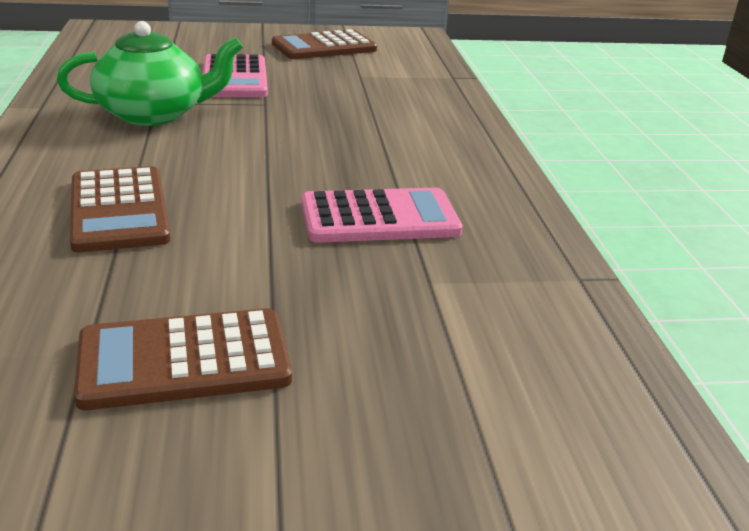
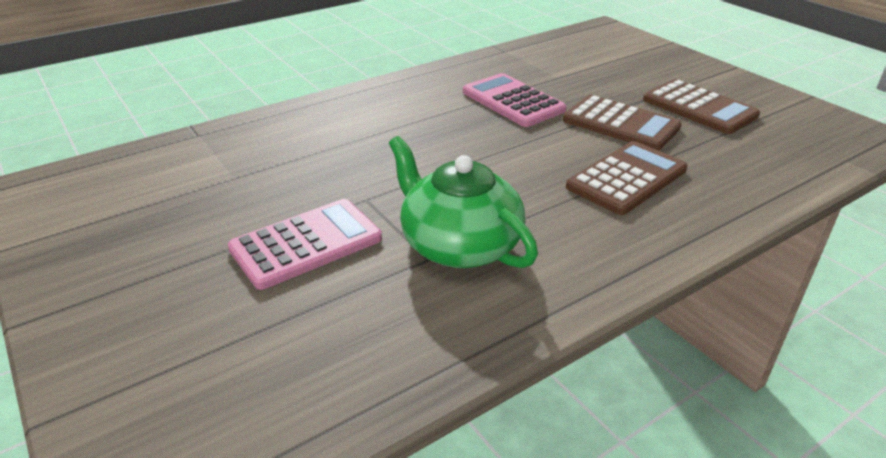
camera: 115 degrees left, 5 degrees up
(324, 47) = (130, 230): brown calculator -> brown calculator (620, 124)

